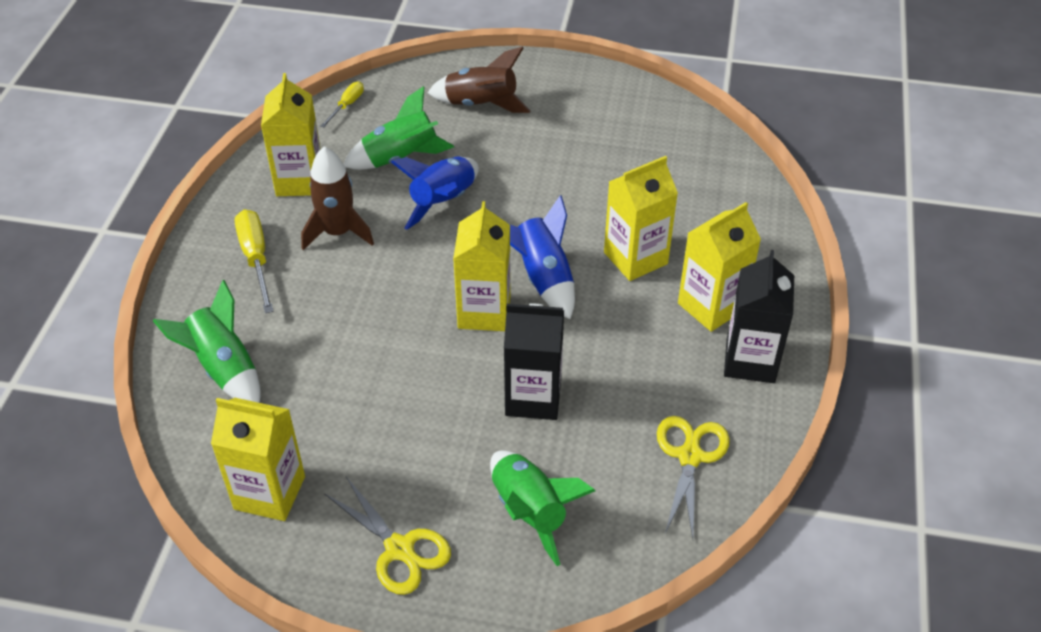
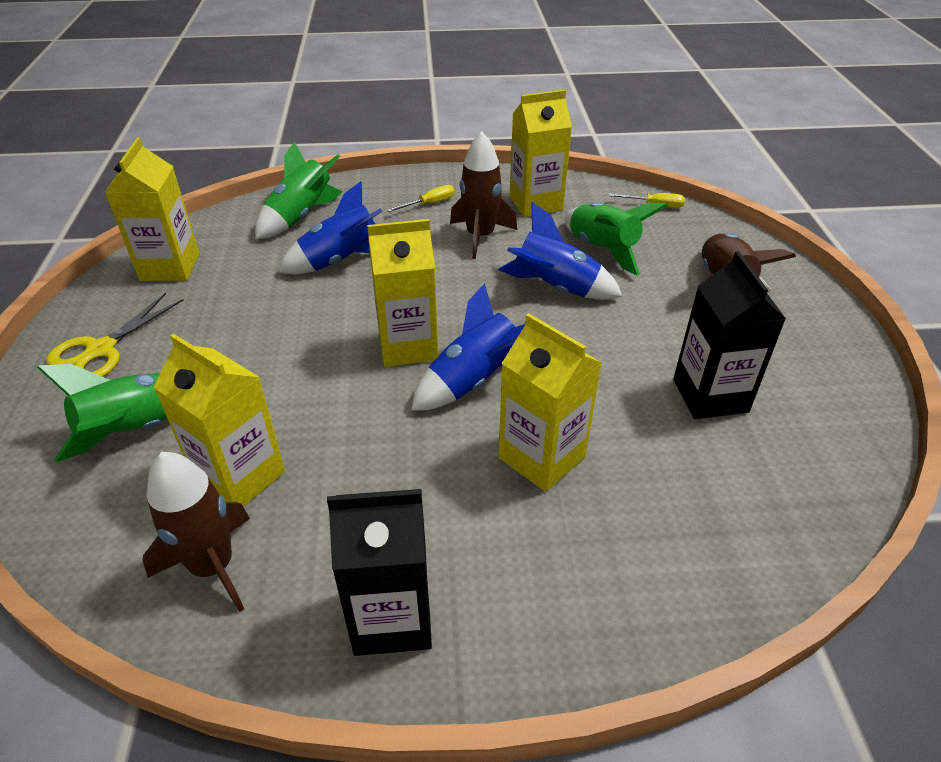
camera: 75 degrees right, 5 degrees down
(256, 259) = (429, 204): yellow screwdriver -> yellow screwdriver, size x0.59
(329, 343) = (341, 261): none -> blue rocket
(533, 397) = (293, 405): black carton -> black carton (710, 395)
(690, 456) = (213, 566): yellow scissors -> brown rocket
(711, 306) = (484, 553): yellow carton -> yellow carton (240, 476)

